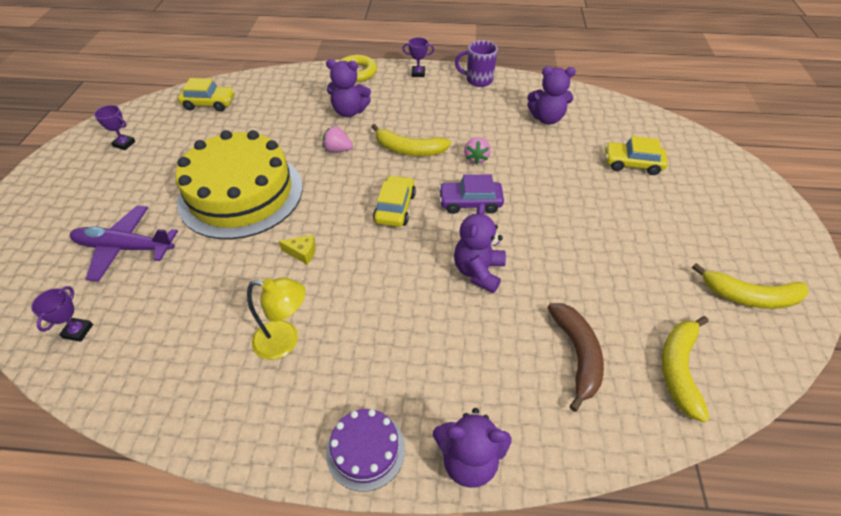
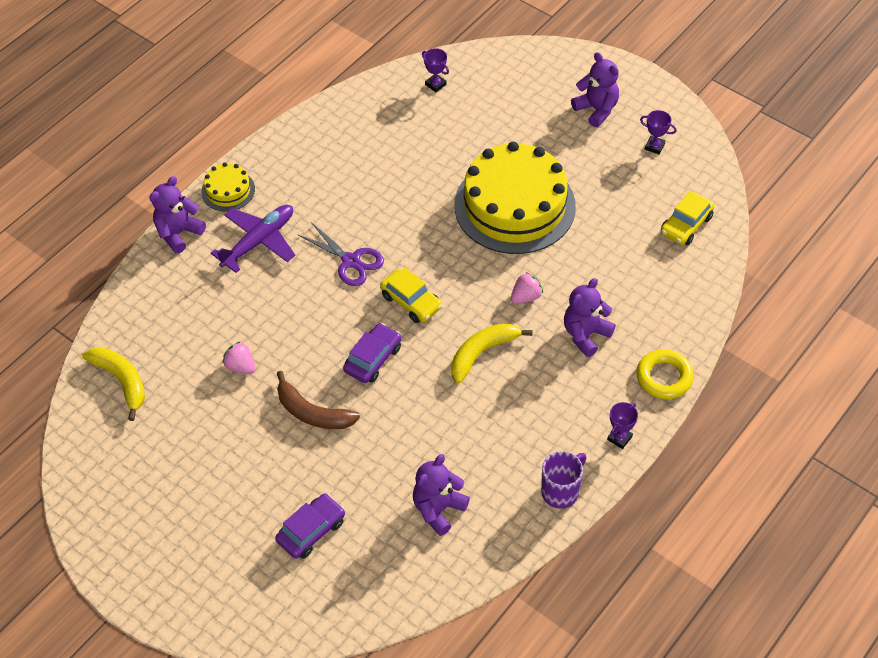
camera: 125 degrees right, 5 degrees up
(124, 144) = (654, 146): purple trophy -> purple trophy turned 60 degrees clockwise
(125, 248) = (502, 121): purple plane -> purple plane (259, 241)
(285, 341) = (336, 181): yellow lamp -> none
(302, 252) = (410, 220): yellow cheese -> none
(365, 449) = (228, 190): purple cake -> yellow cake
(383, 269) = (351, 261): none -> purple scissors
(476, 158) = (426, 400): pink strawberry -> pink strawberry (241, 366)
(478, 271) = (298, 319): purple teddy bear -> purple teddy bear (596, 109)
(577, 355) = (183, 331): brown banana -> brown banana (312, 413)
(632, 164) = (311, 531): yellow car -> purple car
(749, 297) = (119, 481): yellow banana -> none

